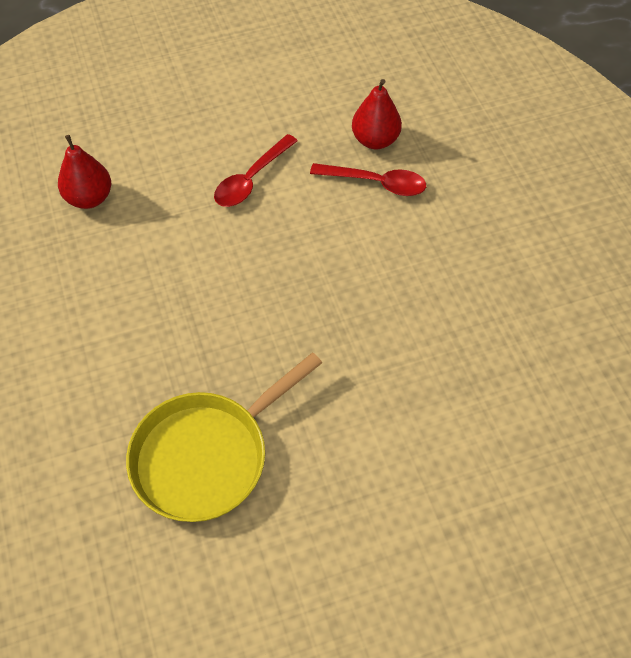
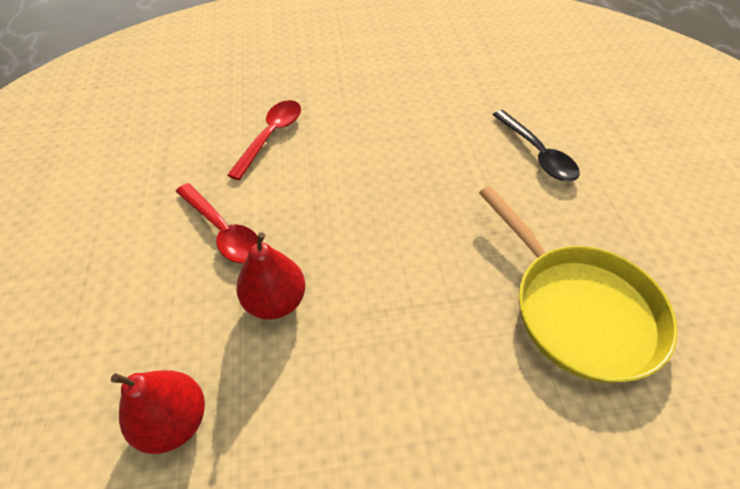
camera: 80 degrees left, 5 degrees down
(375, 140) = (217, 129): red pear -> red pear (276, 301)
(412, 427) = (537, 154): none -> black spoon

